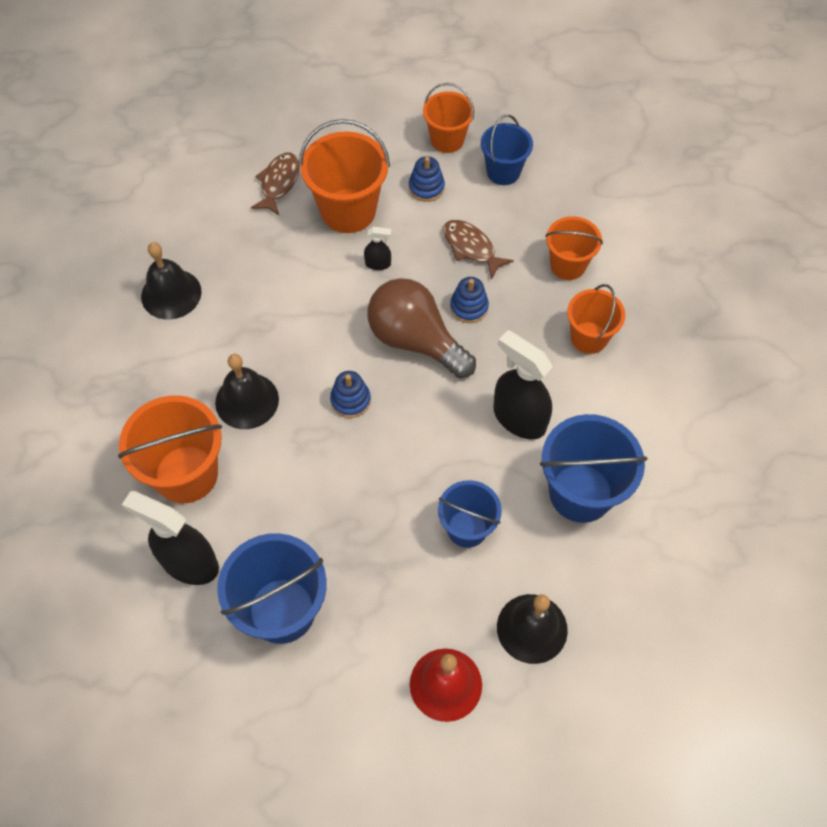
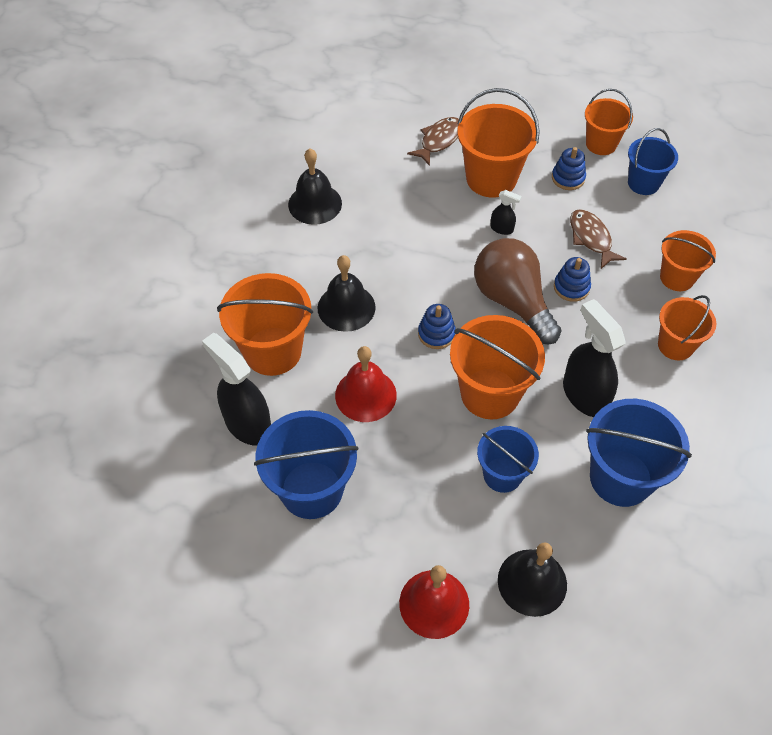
camera: 20 degrees right, 5 degrees down
(301, 490) = (365, 395): none -> red bell
(426, 447) = (490, 393): none -> orange bucket

